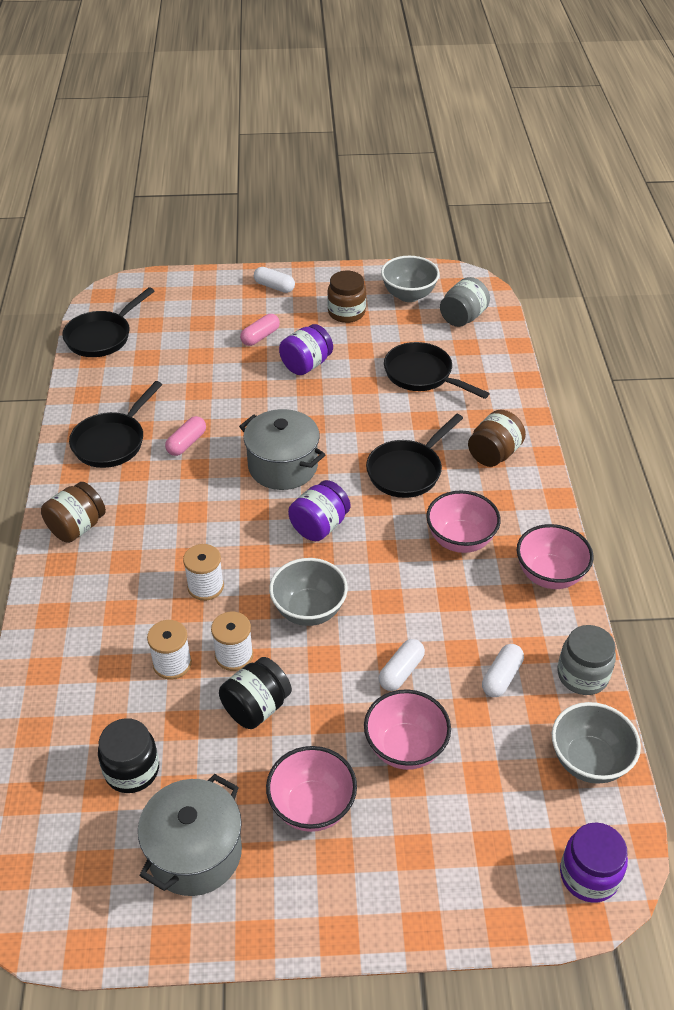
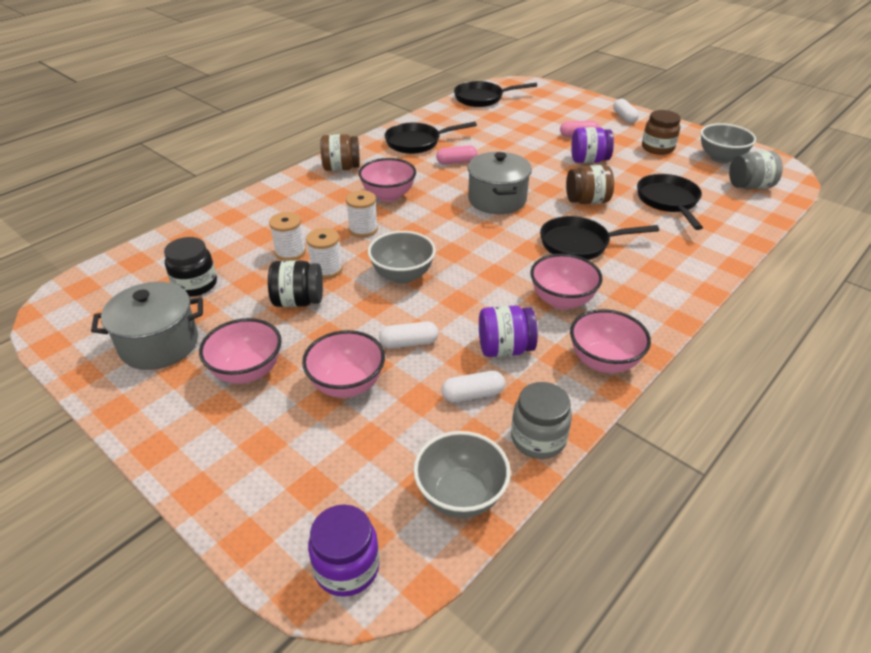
camera: 45 degrees right, 5 degrees down
(175, 530) = (388, 196): none -> pink bowl
(319, 526) = (474, 239): purple jar -> purple jar (505, 349)
(494, 454) = (663, 269): brown jar -> brown jar (587, 201)

